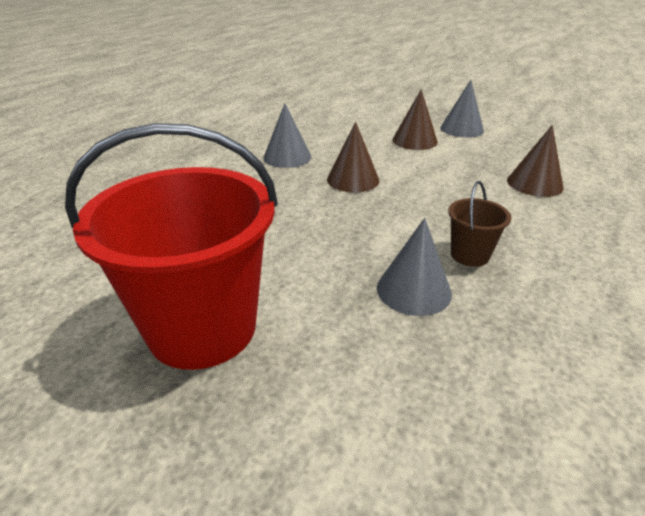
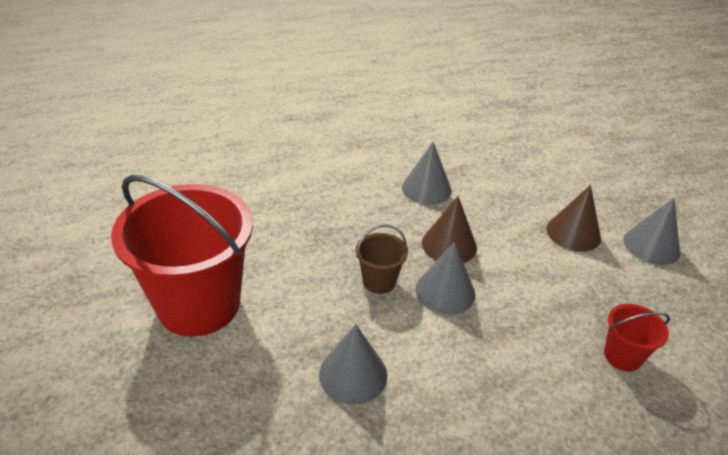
camera: 40 degrees right, 5 degrees up
(392, 205) = (445, 291): none -> grey cone
(469, 255) = (438, 379): brown bucket -> brown bucket (379, 281)
(534, 183) = (622, 356): brown cone -> red bucket

